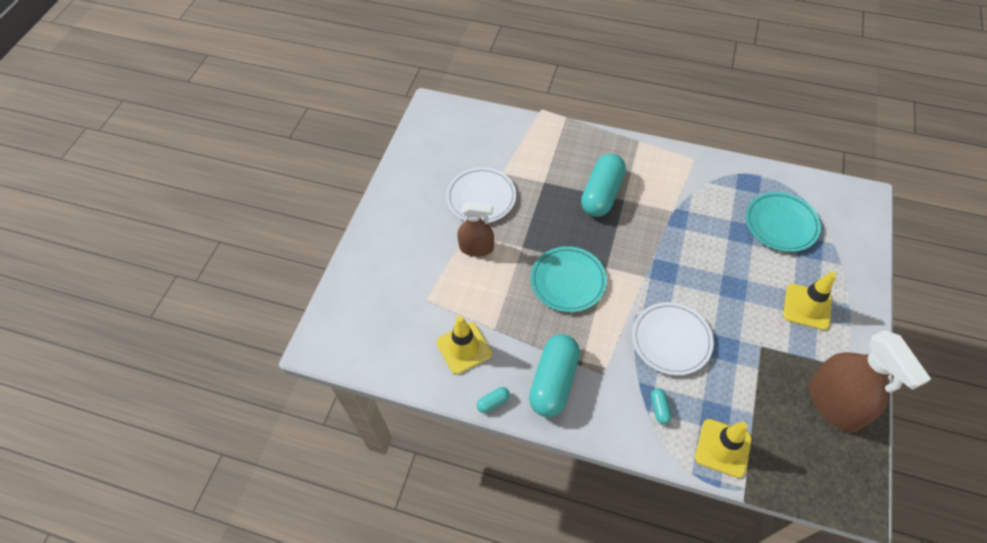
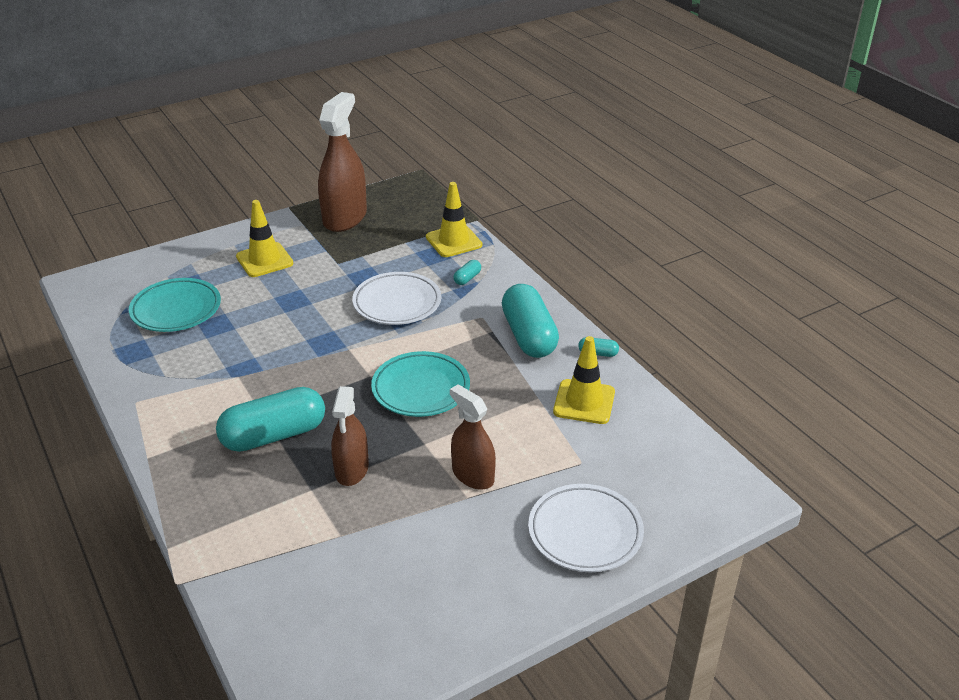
camera: 140 degrees left, 20 degrees down
(481, 198) = (402, 524): white plate -> white plate (585, 532)
(539, 206) = (352, 469): none -> brown spray bottle
(553, 381) = (529, 336): turquoise capsule -> turquoise capsule turned 75 degrees counterclockwise

